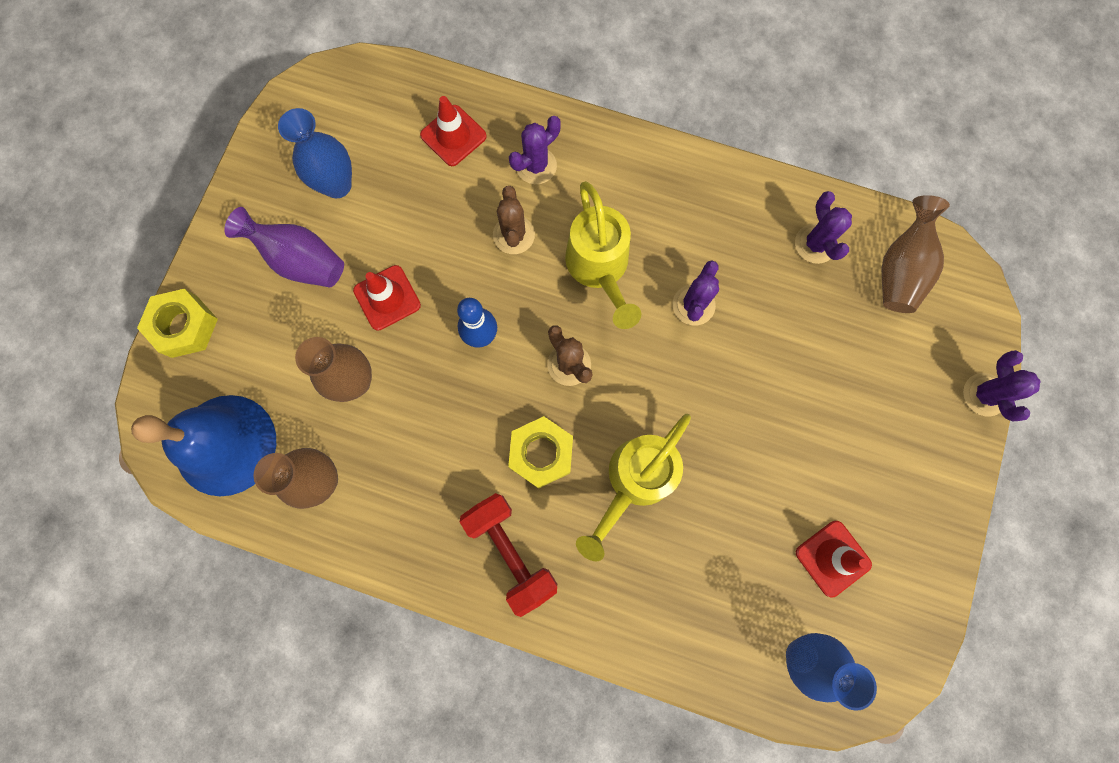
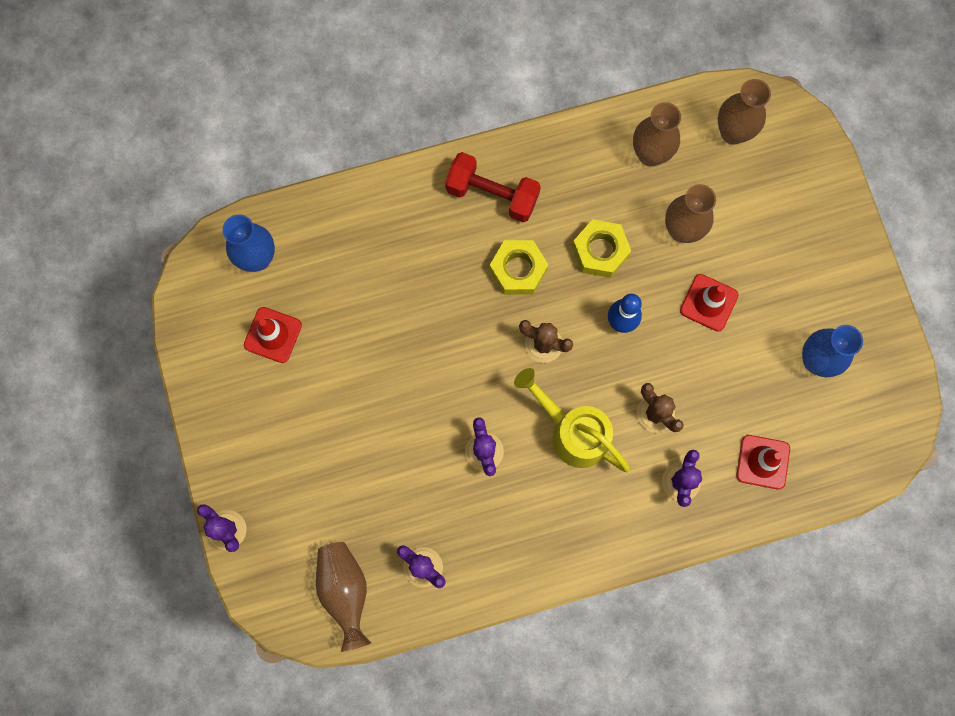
camera: 145 degrees right, 0 degrees up
(184, 326) = (830, 186): yellow nut -> yellow nut (600, 251)
(225, 445) = (733, 132): blue bell -> brown vase
(300, 260) = (792, 286): purple vase -> none
(635, 480) = (441, 295): yellow watering can -> none

